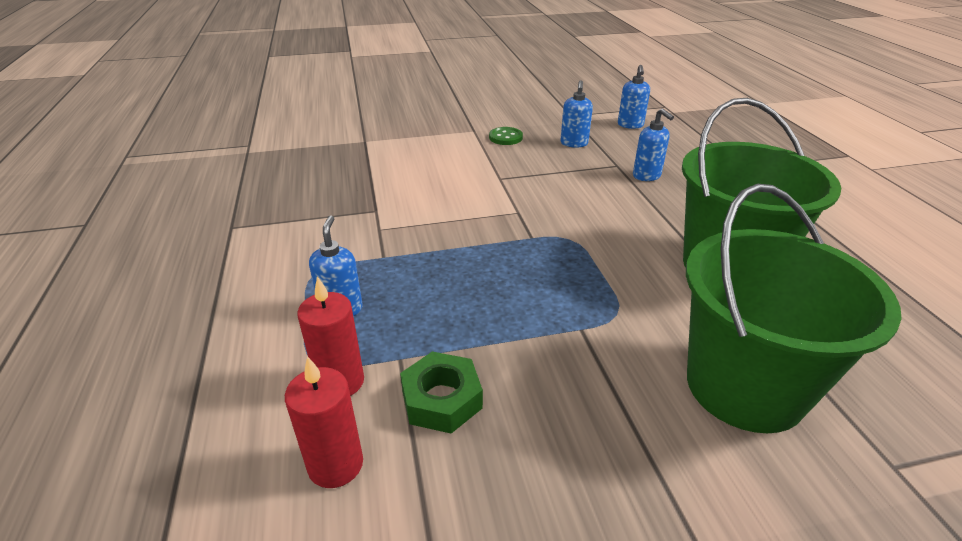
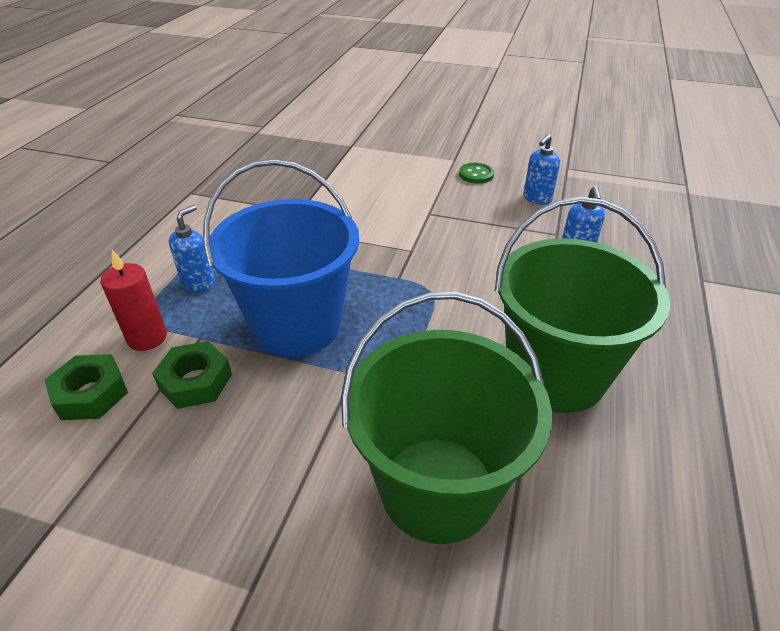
camera: 30 degrees right, 5 degrees up
(335, 464) = (91, 394): red candle -> green nut
(485, 308) = (297, 324): none -> blue bucket
(630, 125) = (620, 195): blue soap dispenser -> none

